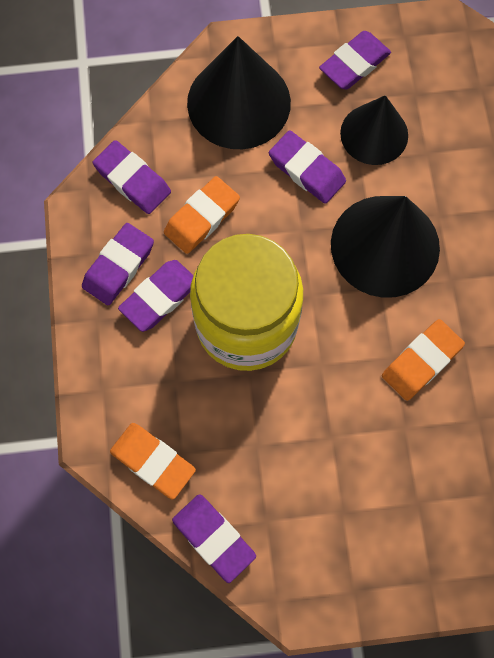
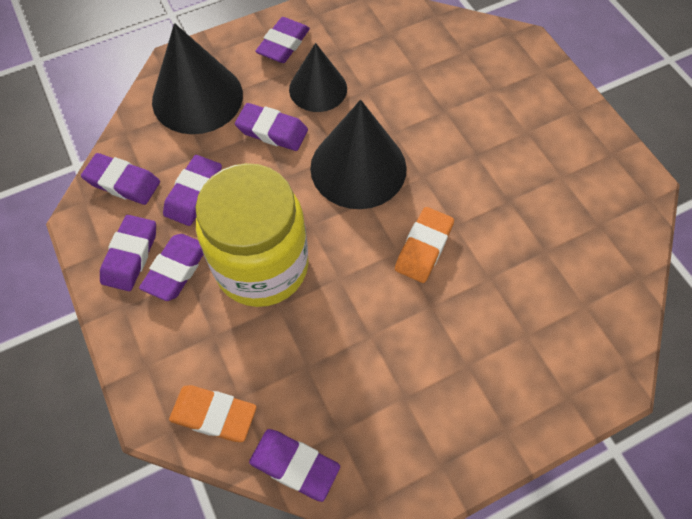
camera: 20 degrees left, 10 degrees down
(202, 218) = (194, 193): orange eraser -> purple eraser

